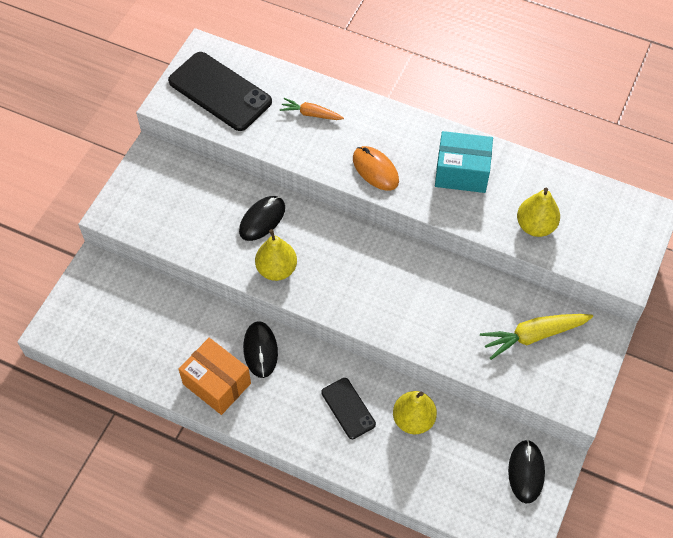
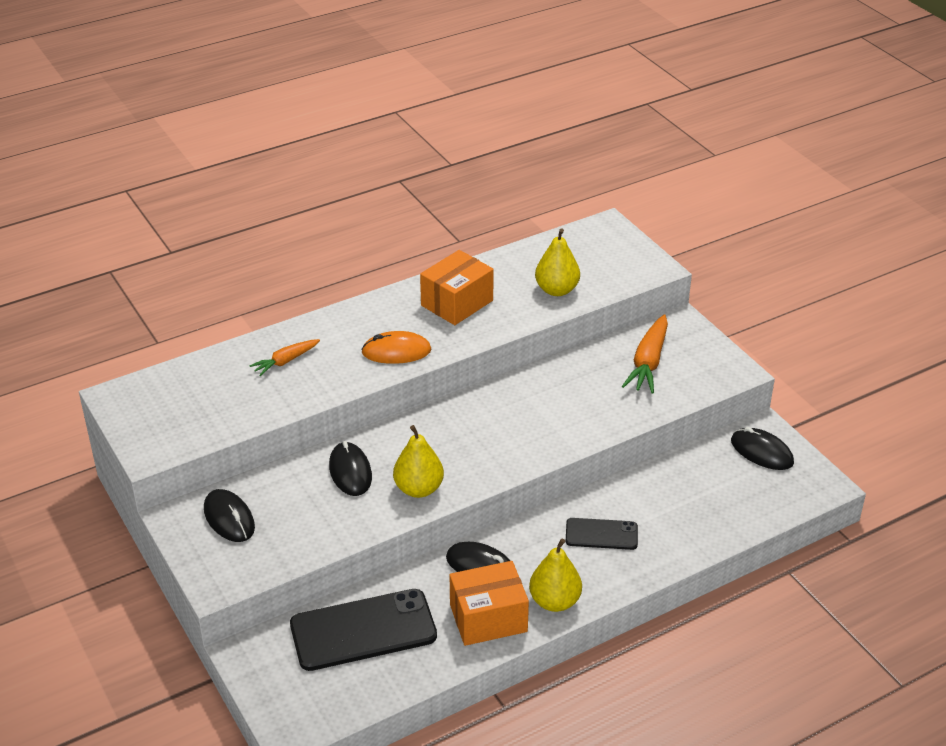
camera: 55 degrees left, 20 degrees down
(170, 182) = (229, 518): none -> black mouse
(220, 91) = (183, 409): black phone -> black phone (363, 630)
(413, 420) = (651, 496): yellow pear -> yellow pear (554, 601)
(461, 172) = (457, 303): turquoise box -> orange box
(533, 336) = (648, 362): yellow carrot -> orange carrot

